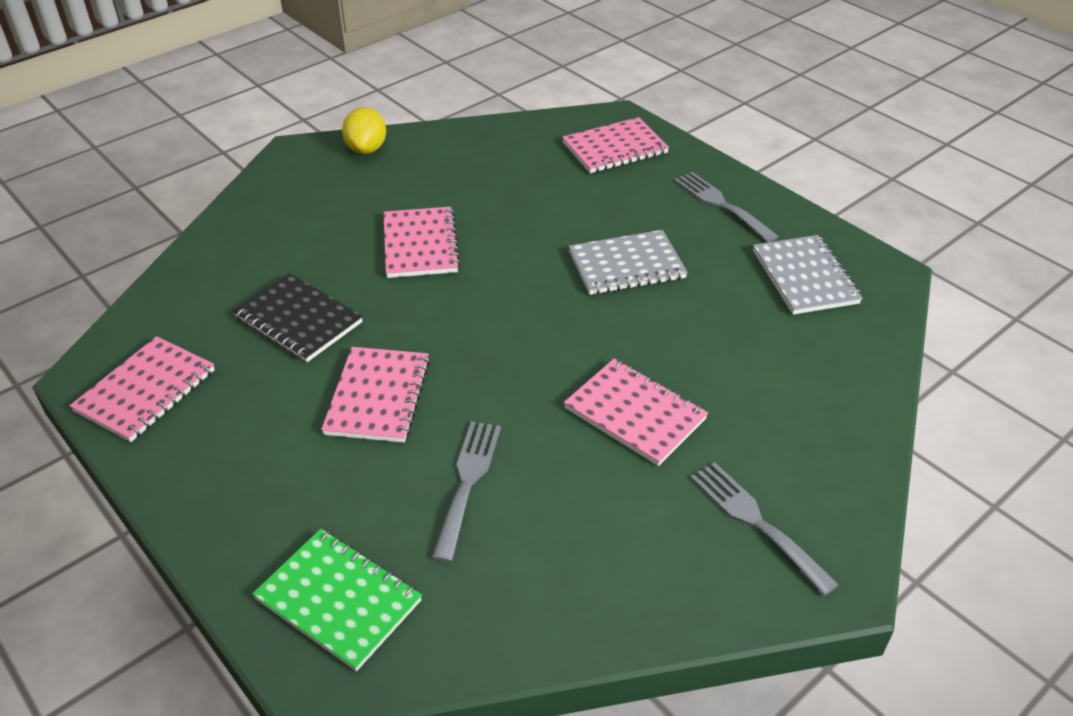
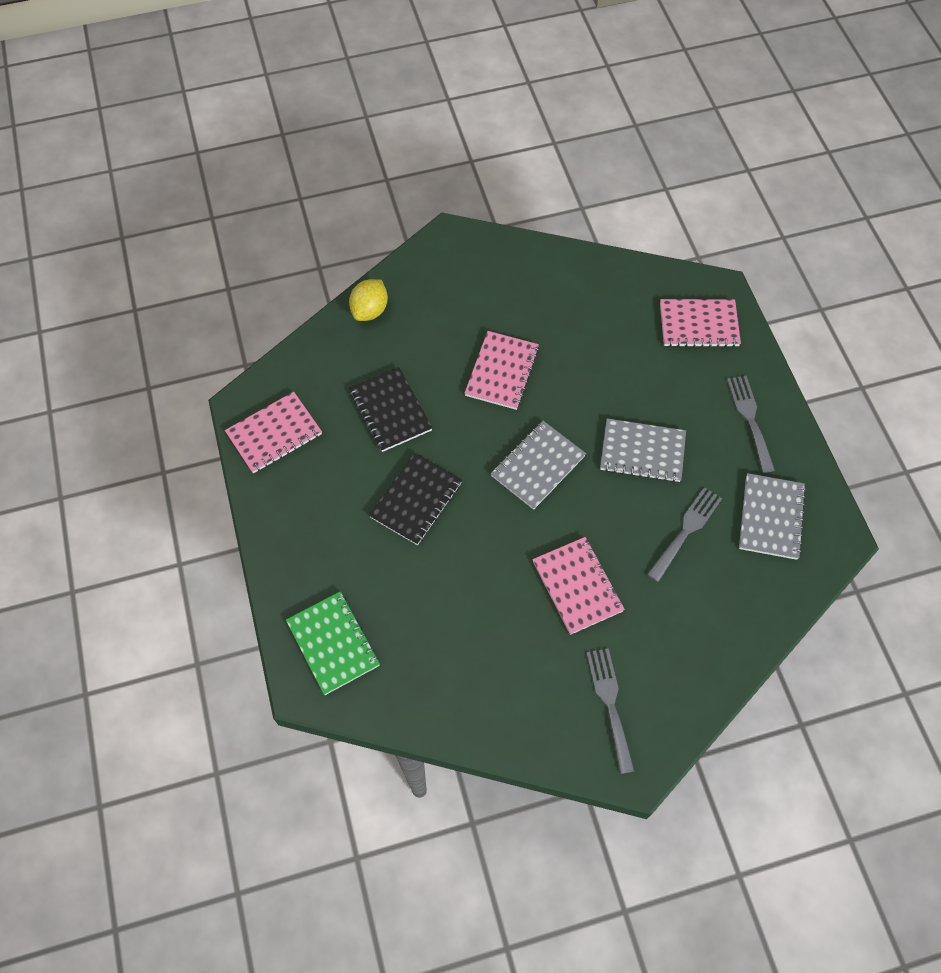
camera: 25 degrees right, 20 degrees up
(366, 149) = (504, 253): yellow lemon -> yellow lemon (370, 310)
(378, 397) = (416, 500): pink notebook -> black notebook
(467, 482) = (443, 593): grey fork -> grey fork (686, 530)
(514, 315) = (538, 466): none -> grey notebook

